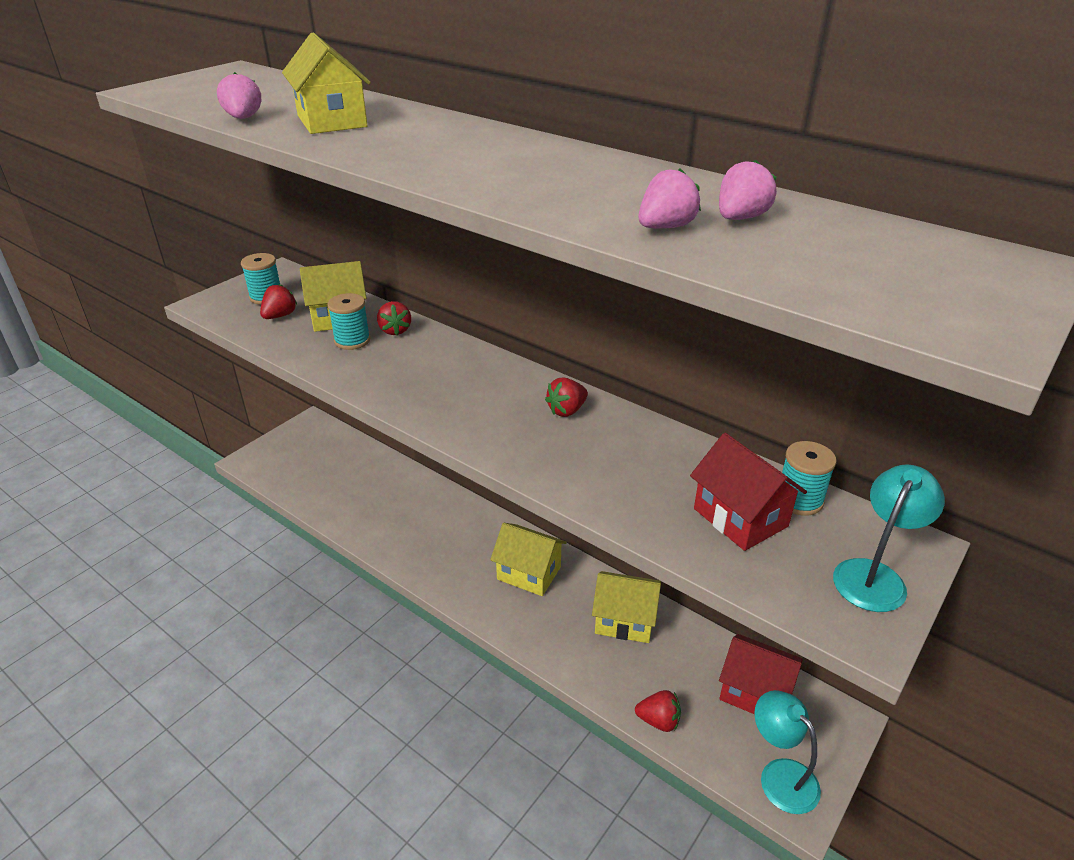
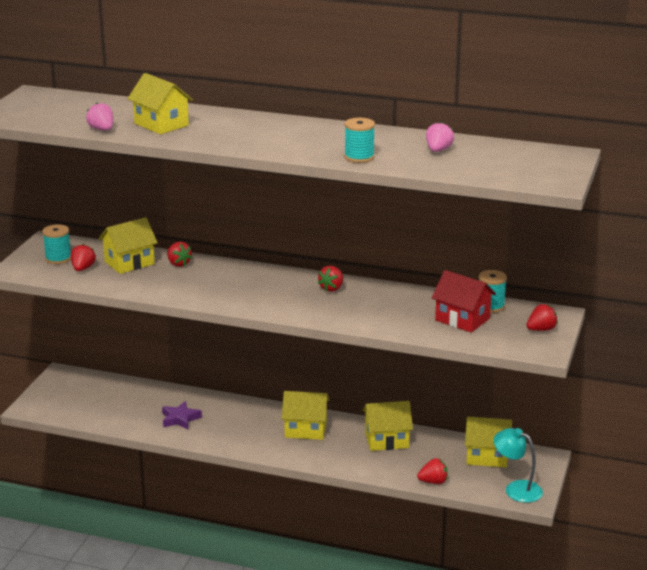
camera: 20 degrees left, 10 degrees down
(352, 340) = (153, 274): turquoise spool -> turquoise spool (359, 157)
(392, 517) = (180, 419): none -> purple star
(665, 227) = (406, 159): pink strawberry -> none
(754, 692) = (487, 456): red house -> yellow house
(874, 575) = (541, 329): turquoise lamp -> red strawberry

